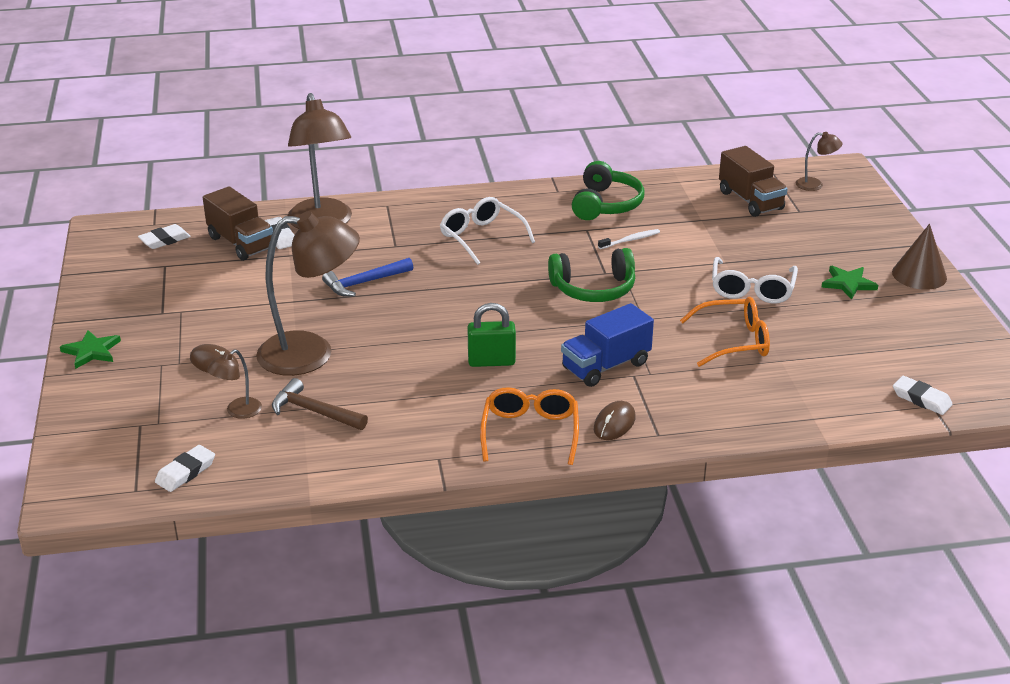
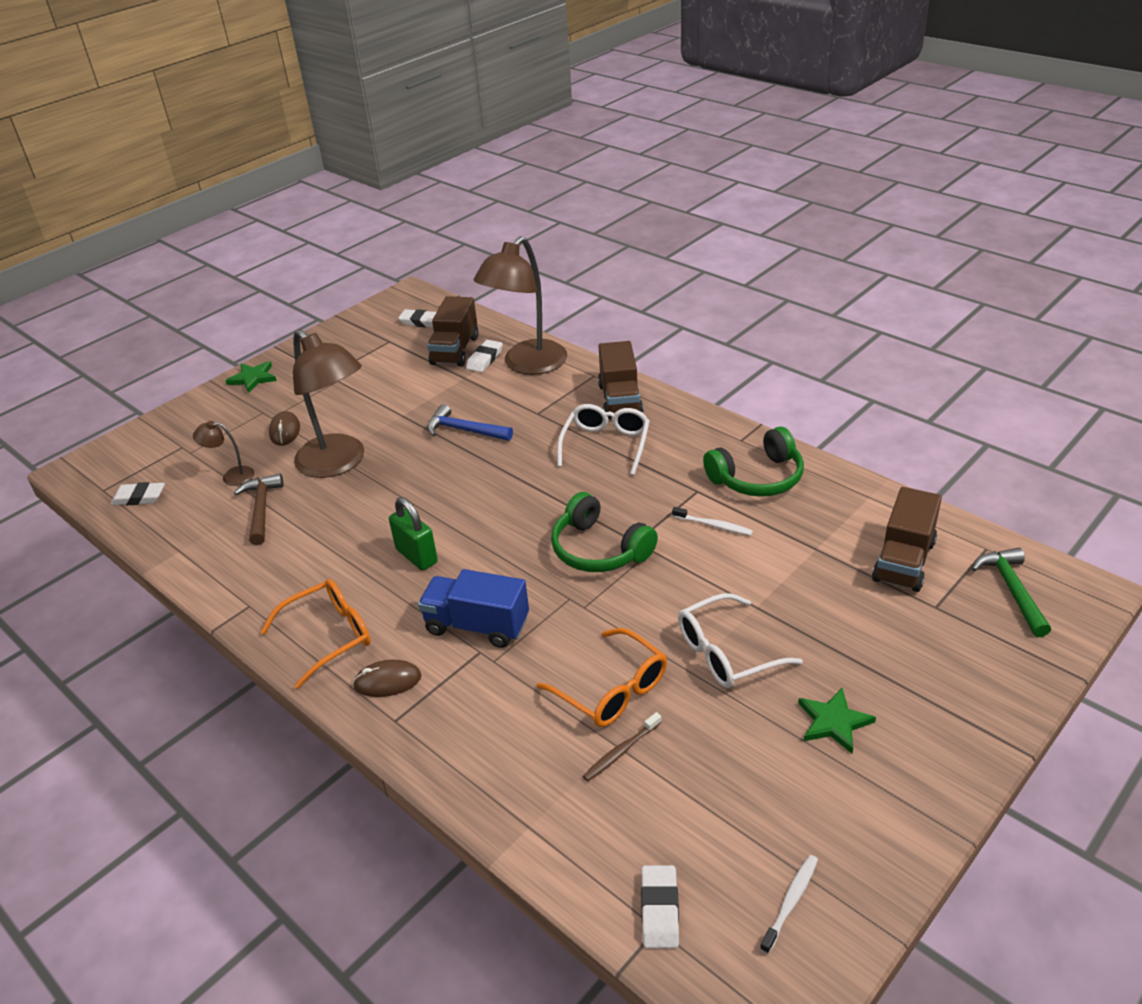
camera: 55 degrees right, 5 degrees up
(437, 209) = (620, 400): none -> brown truck
(790, 361) = (621, 751): none -> brown toothbrush
(815, 185) = (1012, 590): brown lamp -> green hammer
(919, 275) = (935, 776): brown cone -> none
(956, 356) = (790, 902): none -> white toothbrush

